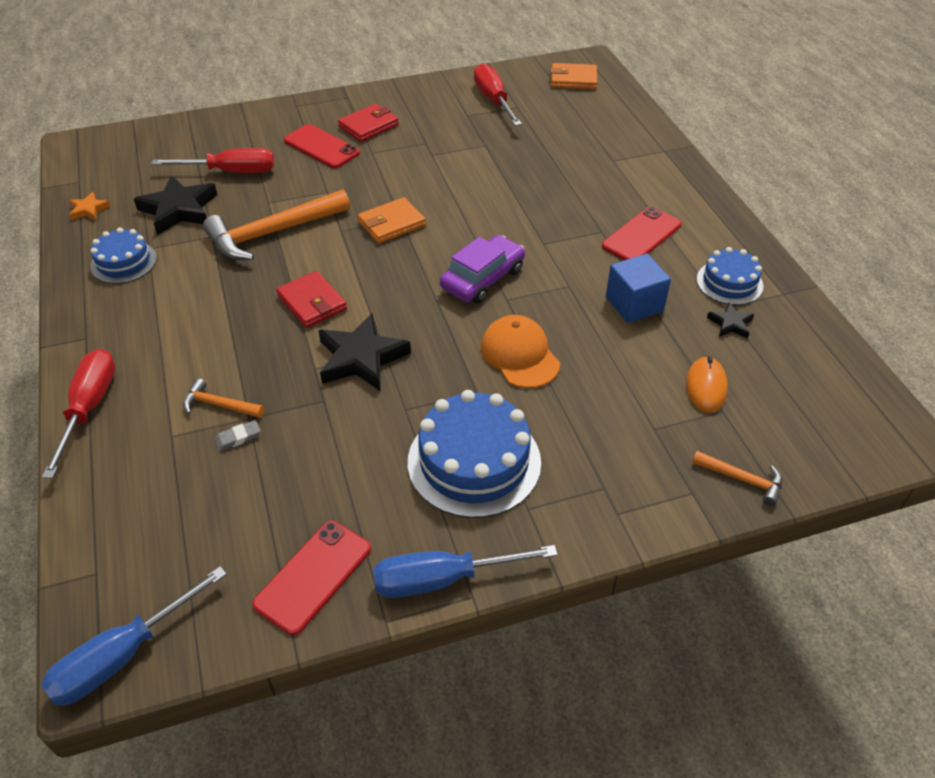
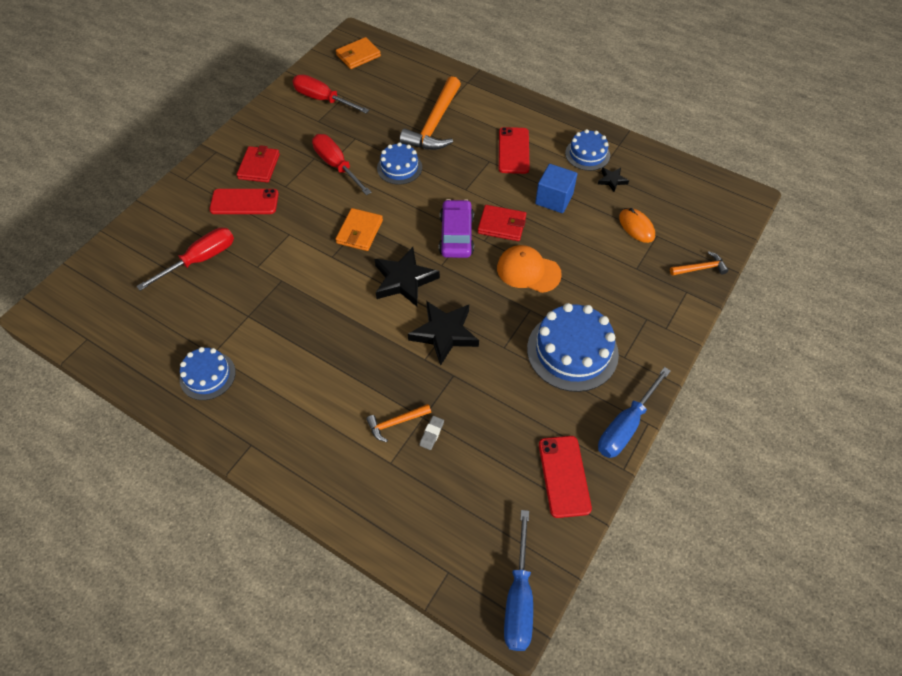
camera: 40 degrees left, 10 degrees up
(89, 210) = (126, 355): orange star -> none
(89, 407) = (315, 485): red screwdriver -> red screwdriver (336, 165)
(179, 210) = (198, 312): black star -> black star (404, 280)
(272, 233) = (288, 287): orange hammer -> orange hammer (434, 124)
(312, 302) = (373, 318): red wallet -> red wallet (502, 225)
(498, 190) = (399, 167): none -> blue cake

